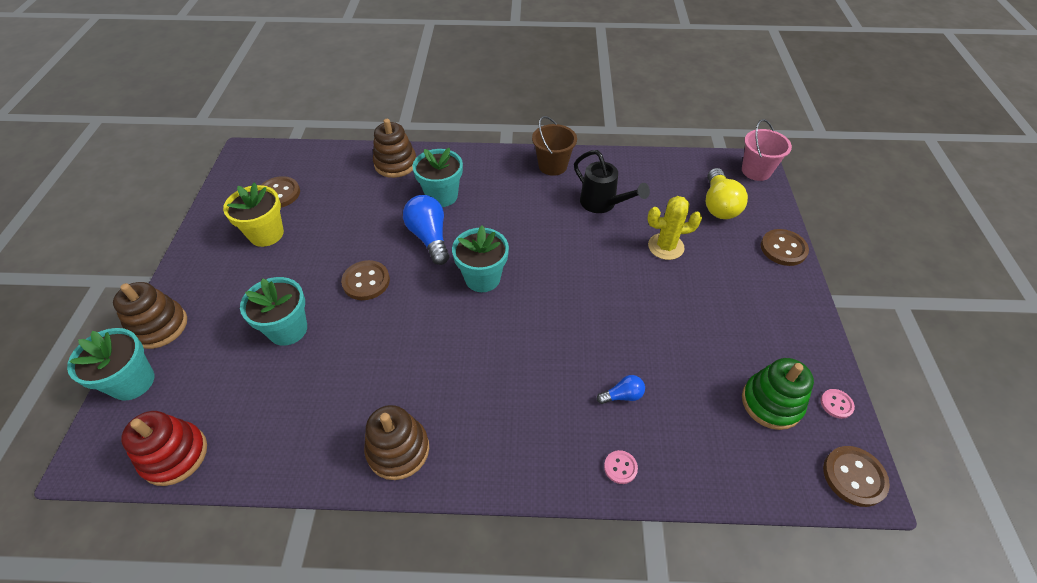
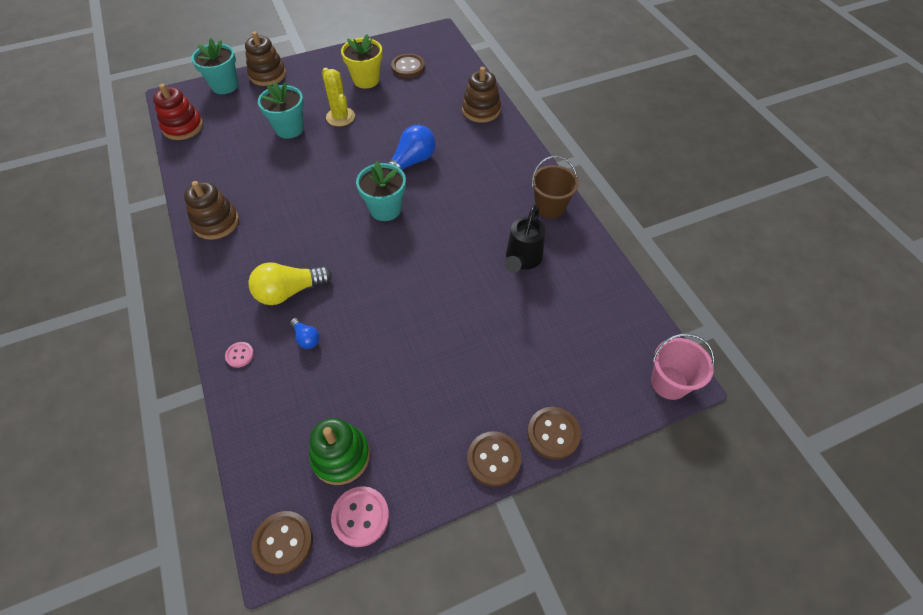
camera: 65 degrees right, 5 degrees up
(366, 281) = (349, 147): brown button -> brown button (493, 459)
(442, 196) = (462, 151): turquoise flower pot -> none
(665, 247) = (494, 325): yellow cactus -> yellow cactus (340, 117)
(719, 205) = (584, 357): yellow light bulb -> yellow light bulb (289, 291)
(836, 404) = (360, 517): pink button -> pink button, size x1.77

